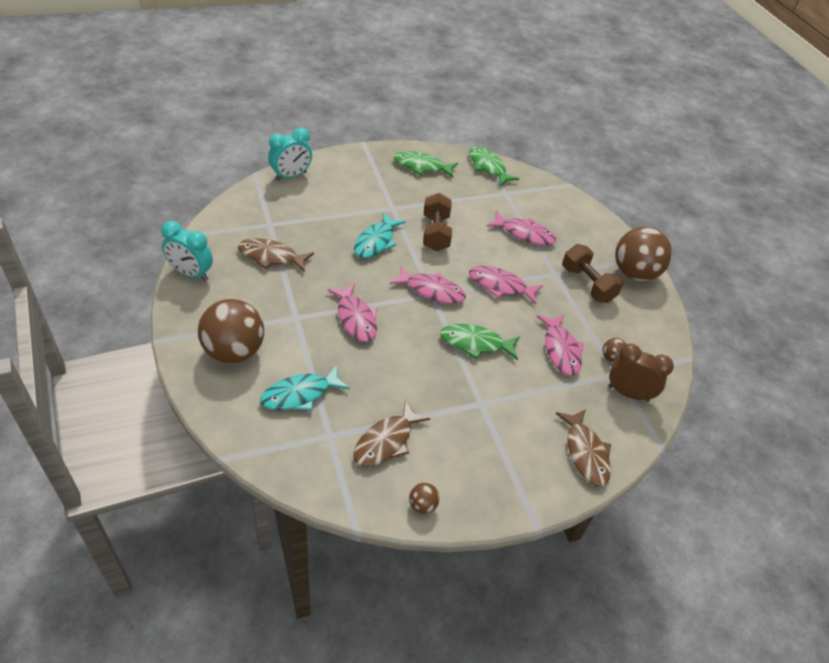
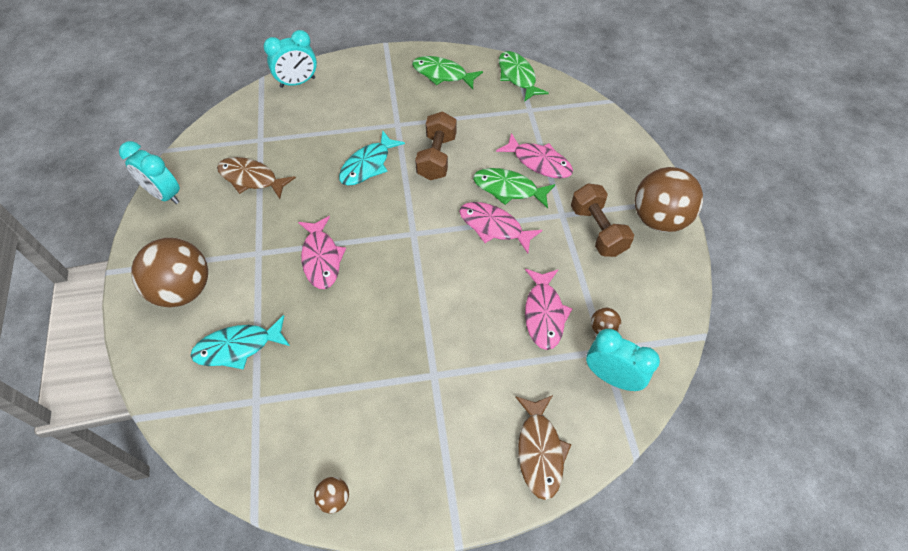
camera: 15 degrees right, 10 degrees up
(386, 441) = (315, 413): brown fish -> none
(432, 290) = (414, 229): pink fish -> none
(475, 343) = (446, 298): green fish -> green fish (508, 189)
(628, 393) = (611, 377): brown clock -> turquoise clock

